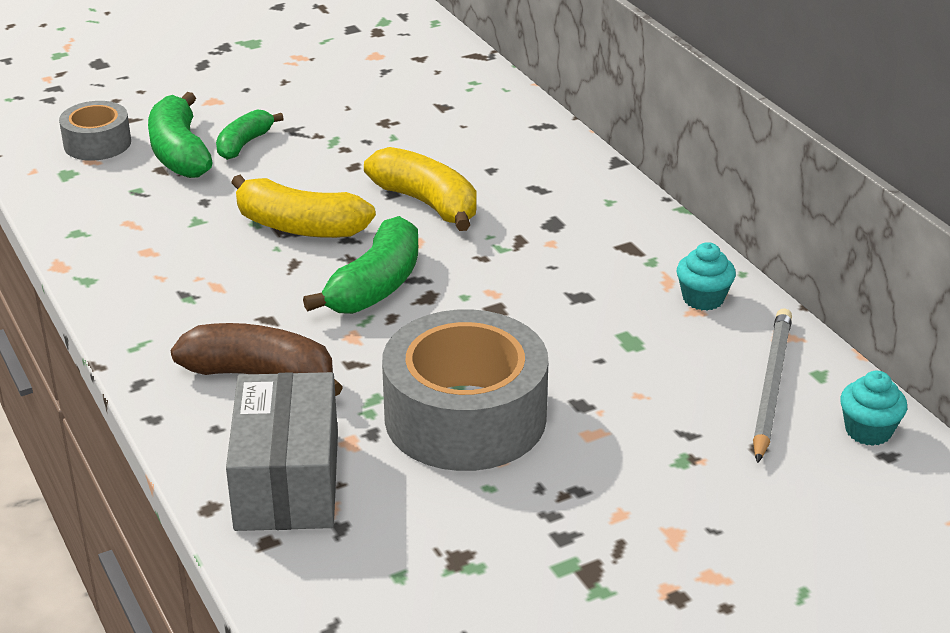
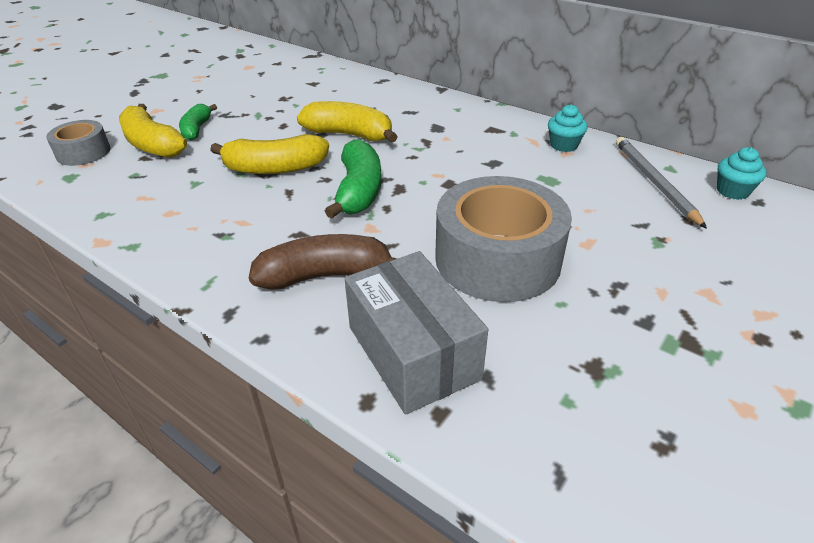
camera: 25 degrees left, 5 degrees up
(180, 153) = (152, 144): green banana -> yellow banana

